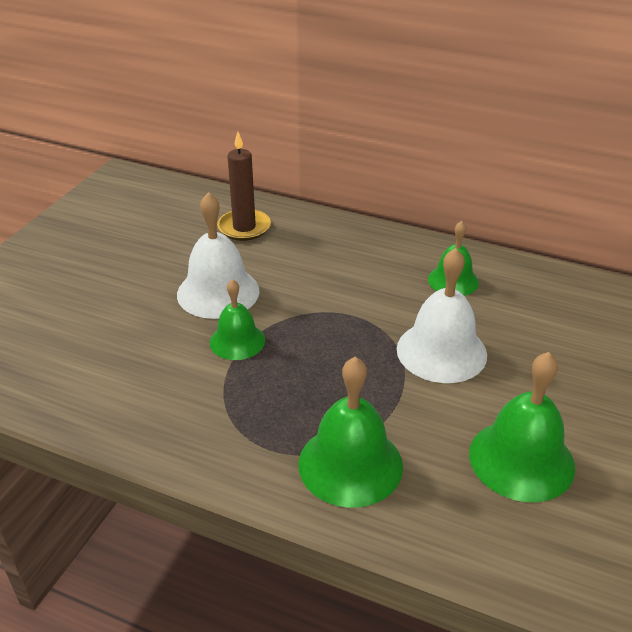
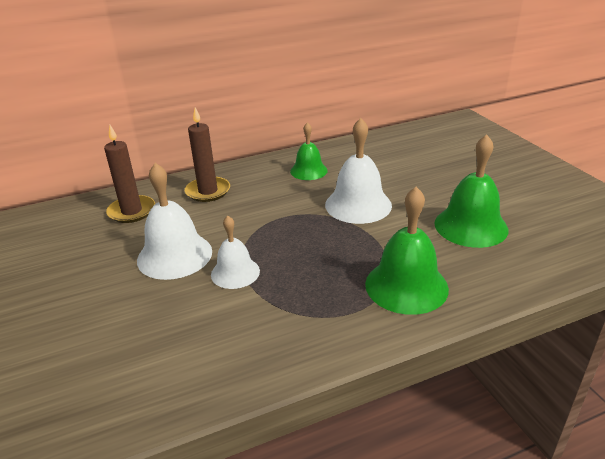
camera: 45 degrees left, 5 degrees down
(237, 341) = (235, 272): green bell -> white bell
(328, 245) = (208, 191): none -> brown candle

